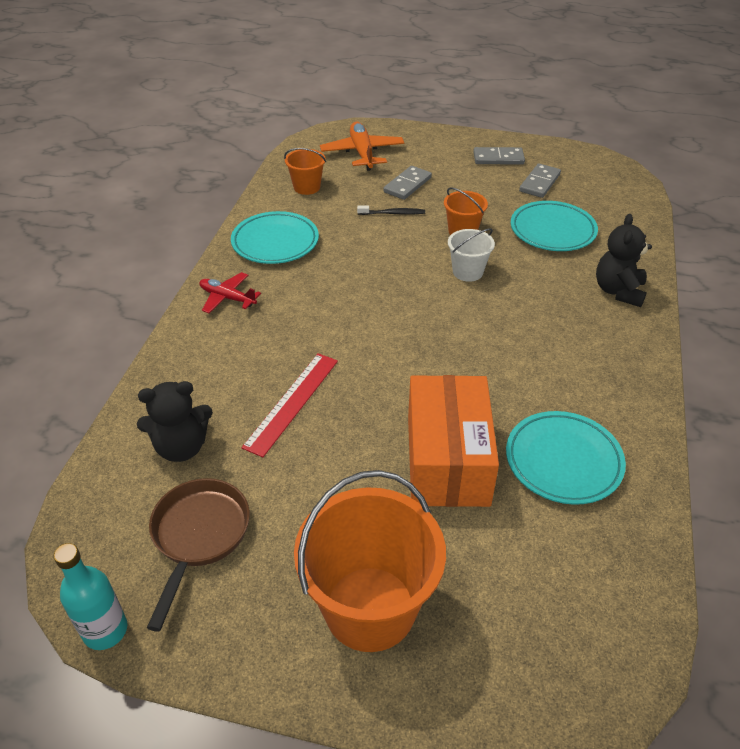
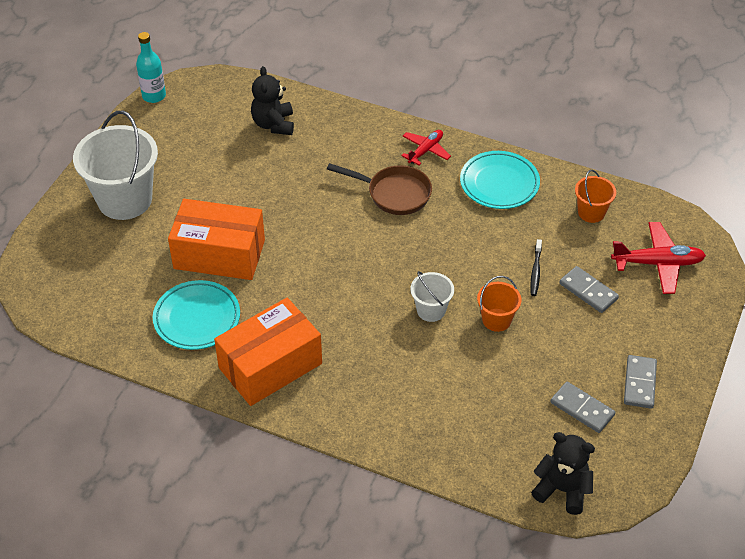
camera: 100 degrees right, 5 degrees up
(199, 536) = (201, 131): brown pan -> brown pan (394, 193)
(292, 402) = (298, 179): red ruler -> none
(362, 153) = (657, 263): orange plane -> red plane
(370, 608) = (125, 200): orange bucket -> white bucket
(552, 231) = (487, 394): turquoise plate -> none
(598, 379) = (270, 365): none -> orange box
(618, 291) = (379, 418): black teddy bear -> black teddy bear (562, 489)

